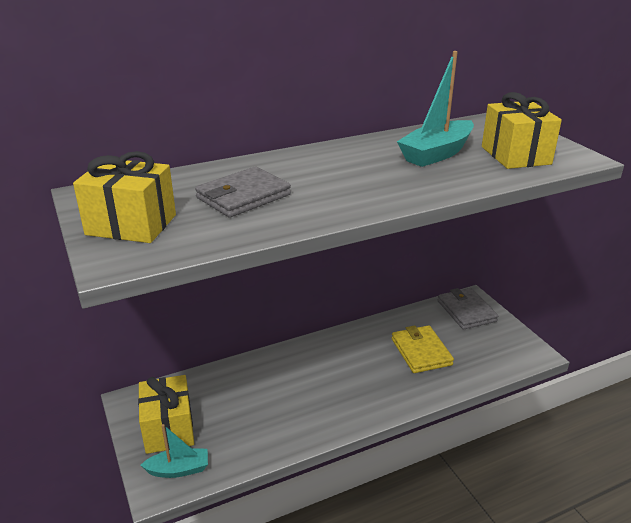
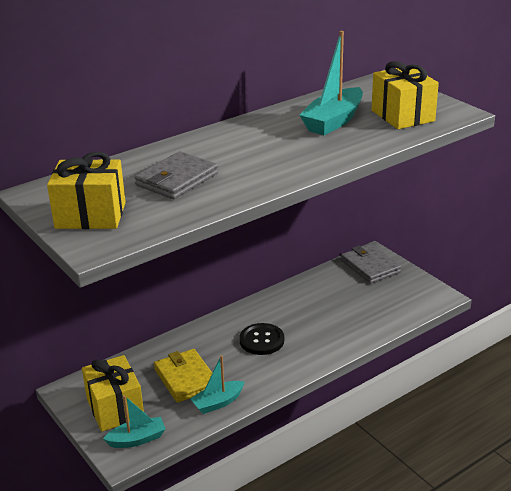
camera: 10 degrees left, 0 degrees up
(274, 440) = (218, 403): none -> turquoise boat
(338, 375) = (261, 340): none -> black button
(421, 352) = (335, 309): yellow wallet -> yellow wallet (185, 378)

